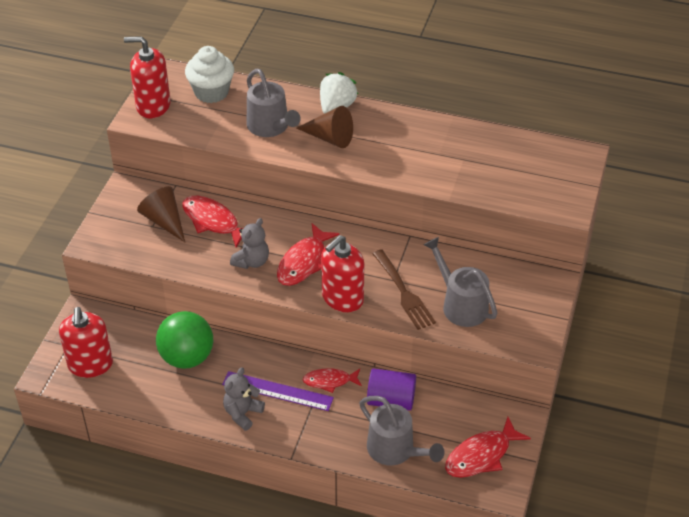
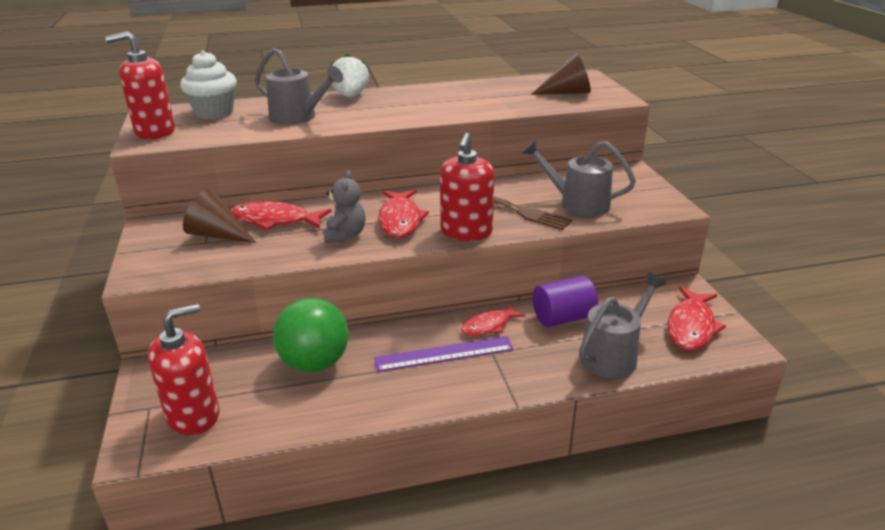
camera: 30 degrees left, 15 degrees down
(90, 365) = (193, 415): red soap dispenser -> red soap dispenser turned 90 degrees counterclockwise
(242, 413) = (424, 388): grey teddy bear -> none
(329, 138) = (364, 111): brown cone -> brown cone (567, 93)
(396, 450) = (613, 355): grey watering can -> grey watering can turned 60 degrees counterclockwise

